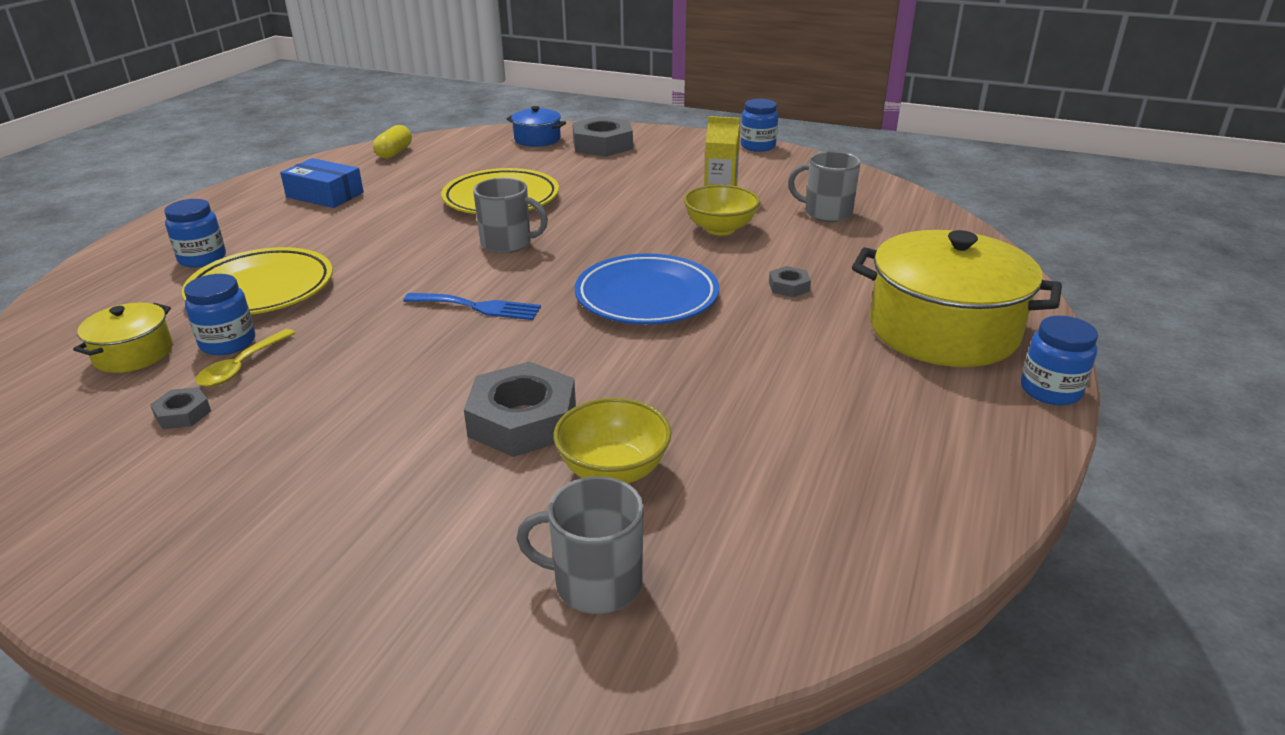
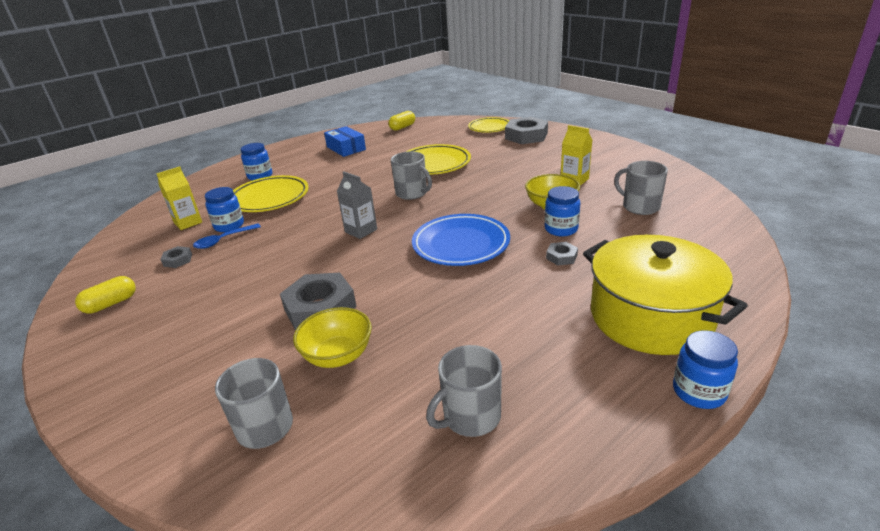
camera: 30 degrees right, 0 degrees up
(118, 509) = (111, 304): none -> yellow capsule
(133, 354) = (188, 222): yellow pot -> yellow carton
(242, 366) = (223, 240): yellow spoon -> blue spoon
(478, 307) = (361, 231): blue fork -> grey carton
(537, 139) = (489, 128): blue pot -> yellow plate
(758, 146) = (632, 149): blue jar -> blue jar (561, 229)
(850, 485) = (470, 416): none -> grey mug

